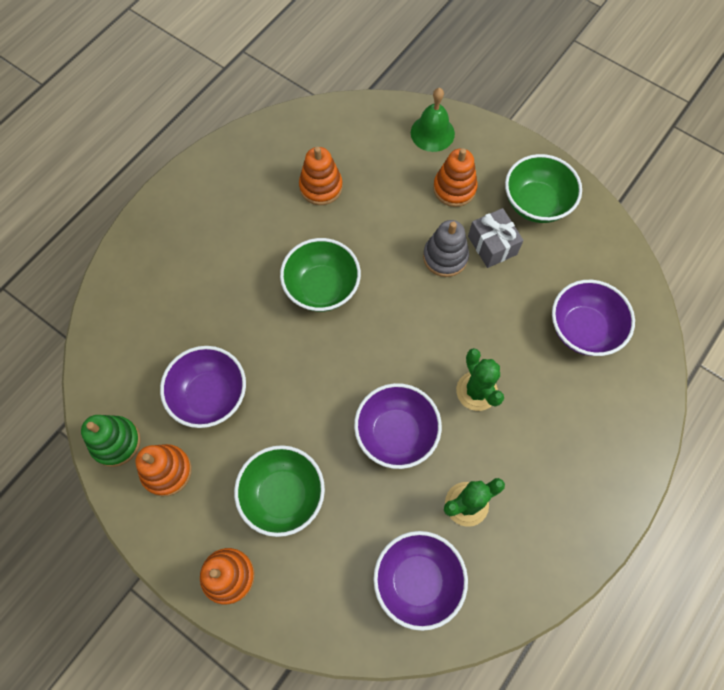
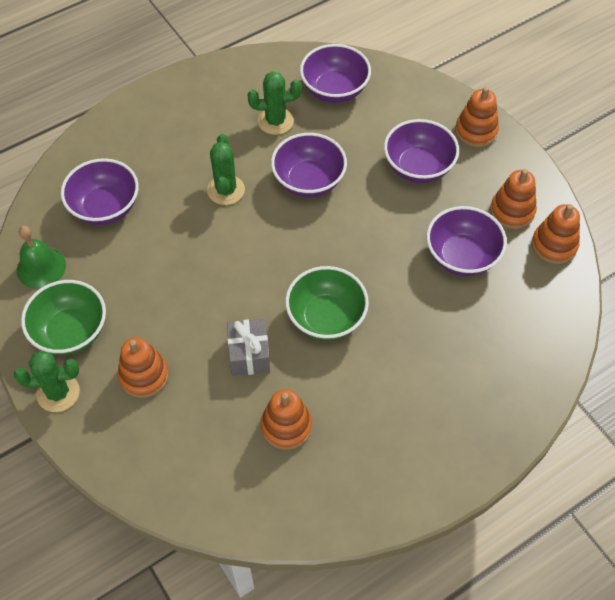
camera: 160 degrees left, 10 degrees down
(116, 442) = (554, 245): green stacking toy -> orange stacking toy
(283, 495) = (418, 167): green bowl -> purple bowl
(432, 133) = (131, 450): green bell -> green bell (41, 267)
(445, 257) = (192, 308): grey stacking toy -> none
(492, 245) = (140, 304): grey gift -> grey gift (249, 354)
(514, 154) = (58, 393): none -> green cactus

